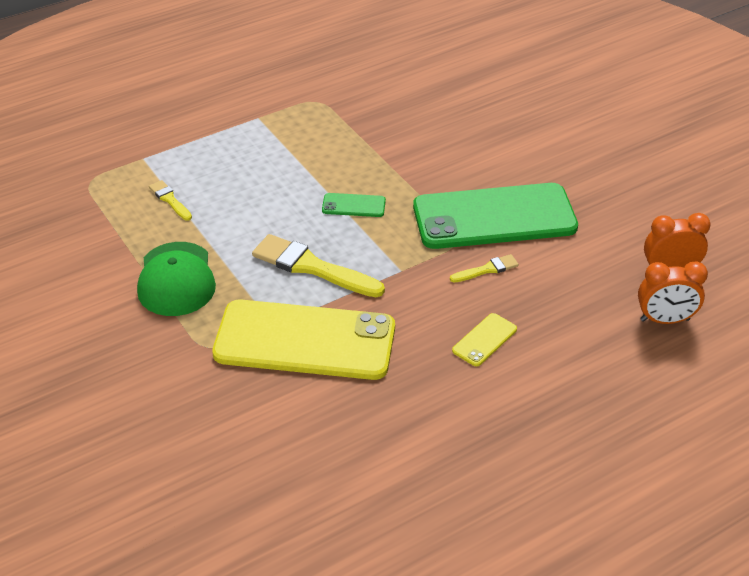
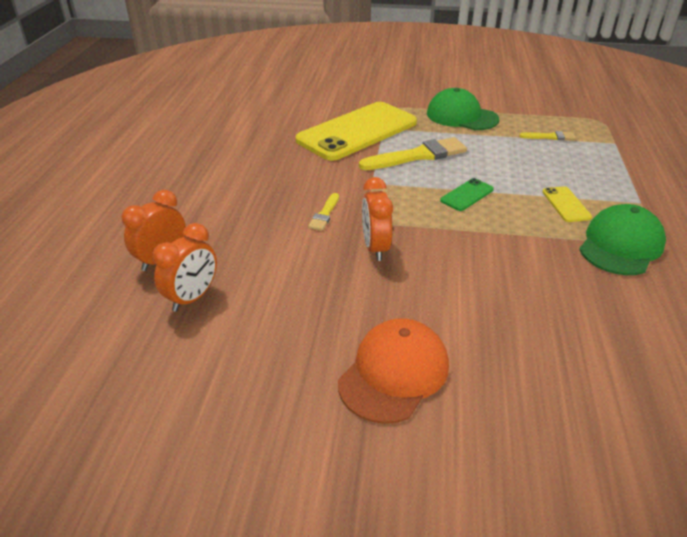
camera: 130 degrees right, 5 degrees down
(340, 111) = (620, 245): none -> green cap
(484, 340) = (268, 181): yellow phone -> yellow phone (566, 204)
(494, 217) = (375, 248): green phone -> orange clock
(596, 151) = (394, 373): none -> orange cap

